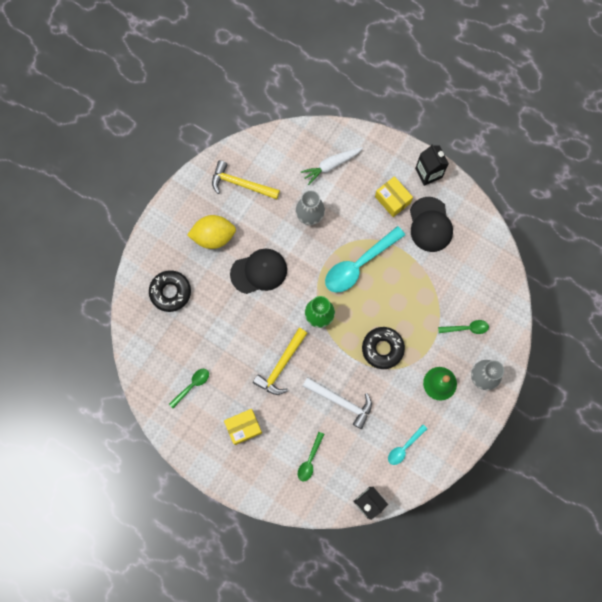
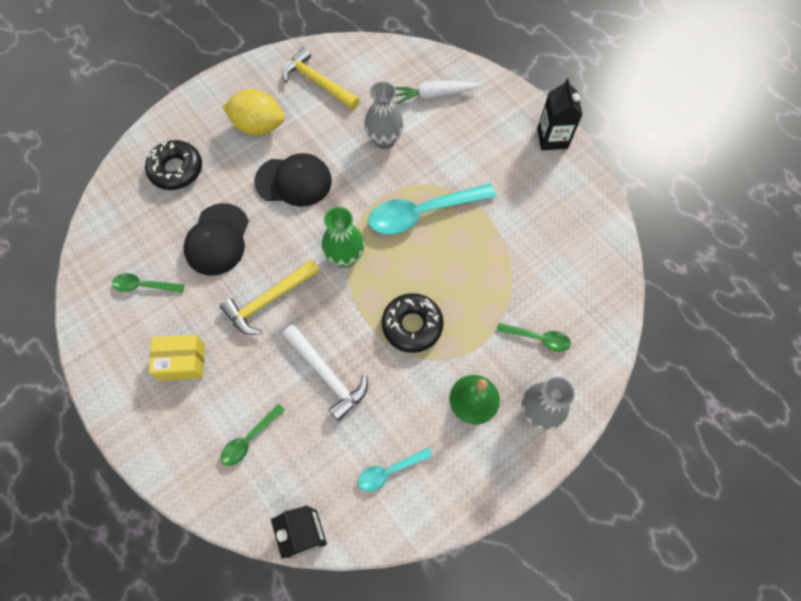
camera: 20 degrees right, 10 degrees down
(192, 386) = (144, 286): green spoon -> green spoon turned 150 degrees counterclockwise
(392, 199) = (495, 154): yellow box -> none
(430, 224) = (533, 196): black cap -> black cap (217, 239)

